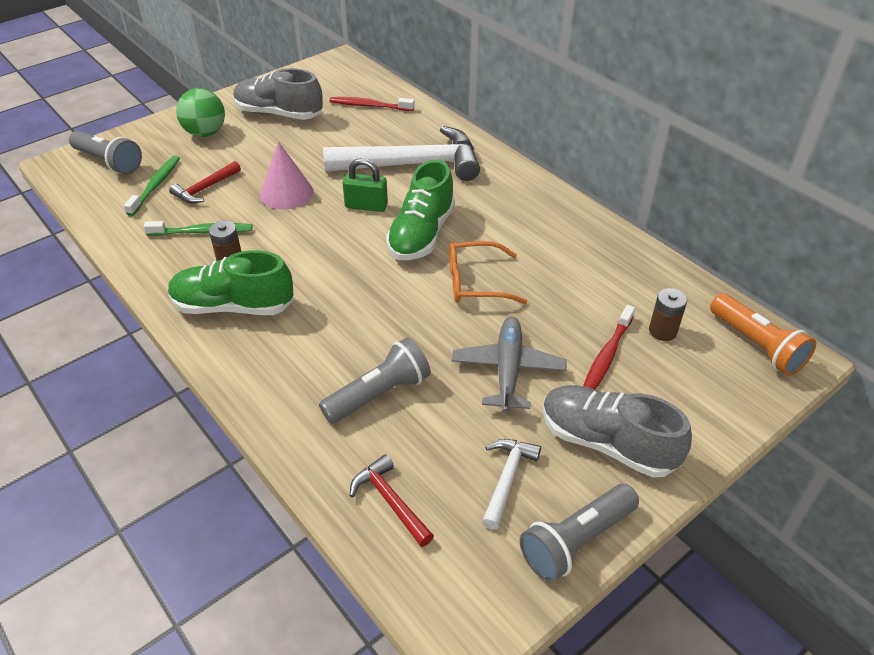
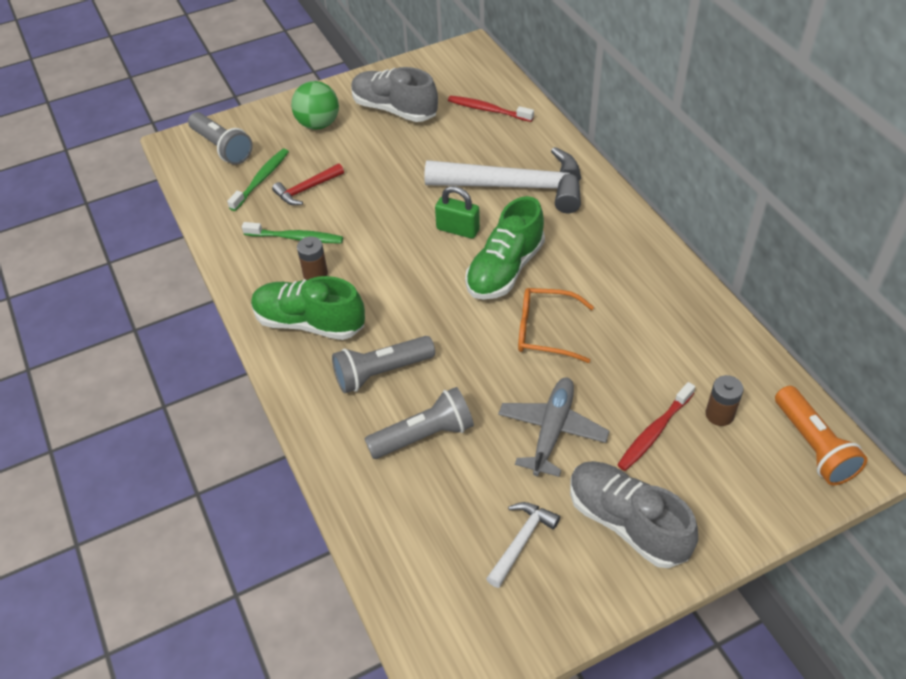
camera: 15 degrees right, 5 degrees up
(286, 193) = (383, 204): pink cone -> none
(390, 501) = (410, 543): red hammer -> none
(576, 541) = (569, 613): grey flashlight -> grey flashlight (381, 372)

